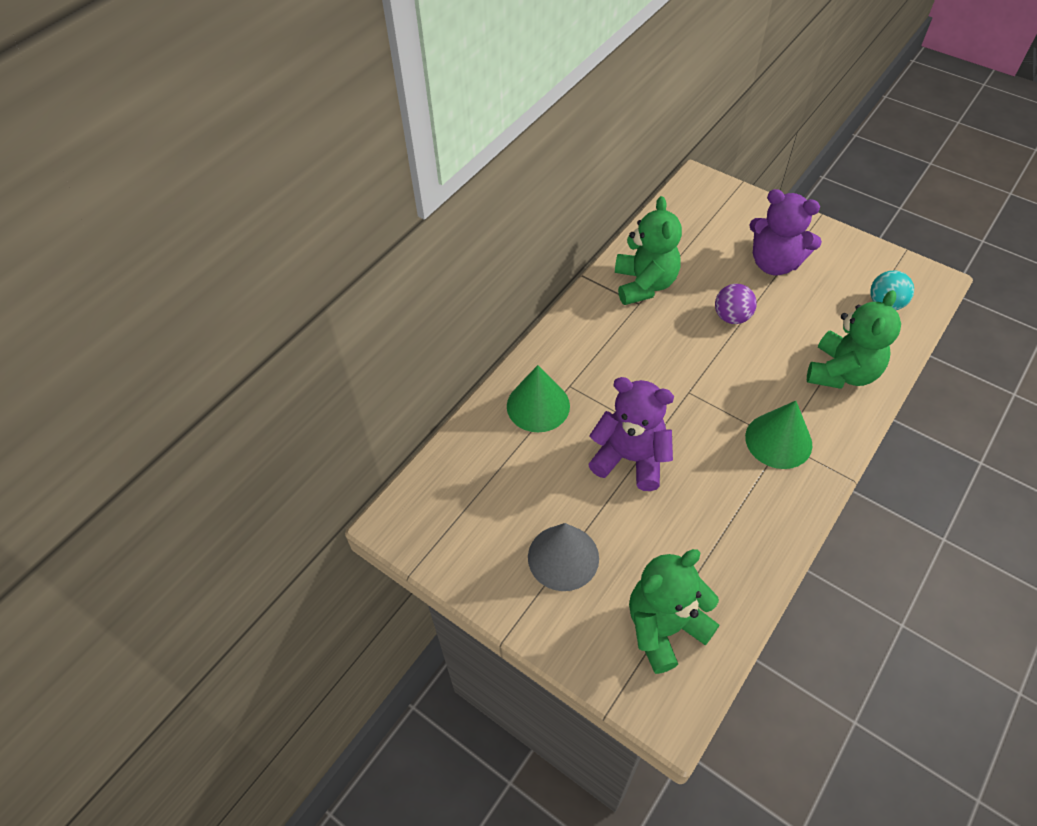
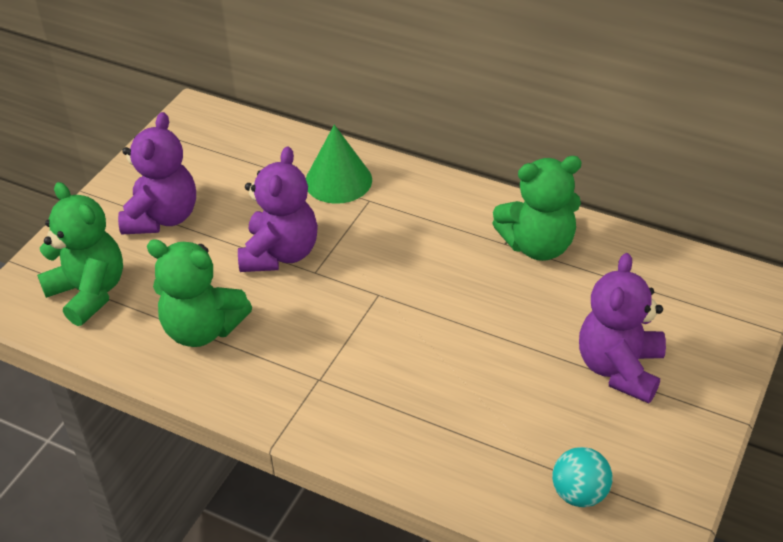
camera: 80 degrees right, 10 degrees down
(563, 557) = (162, 217): grey cone -> purple teddy bear
(731, 317) = (506, 327): purple ball -> none
(778, 440) = (320, 375): green cone -> none
(842, 372) = (438, 439): green teddy bear -> green teddy bear (202, 329)

